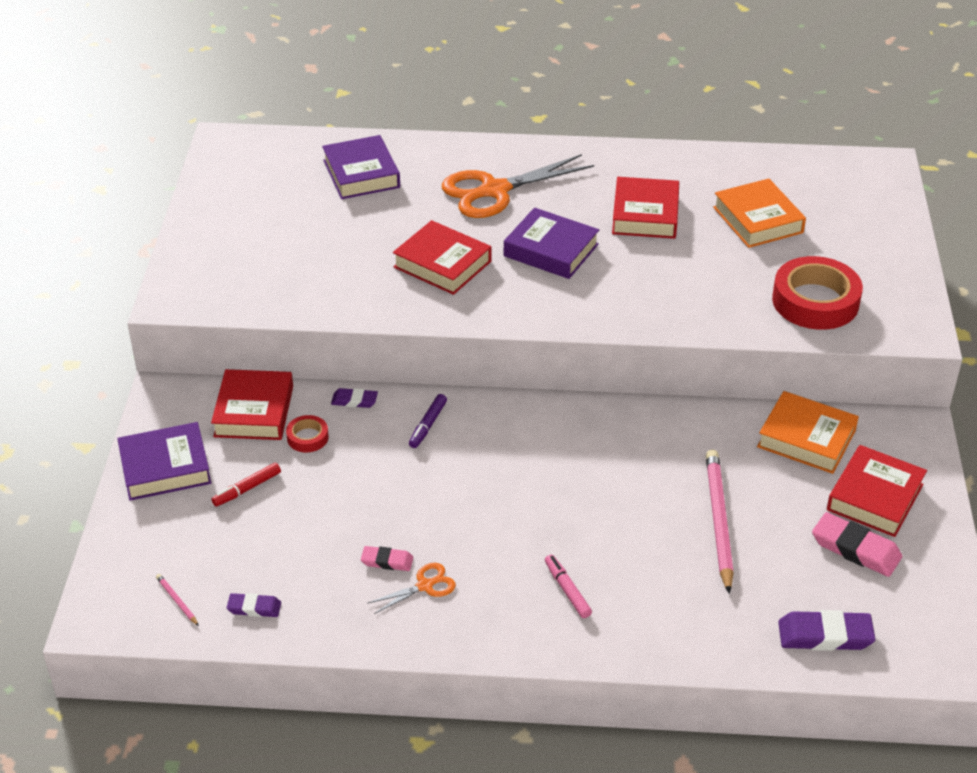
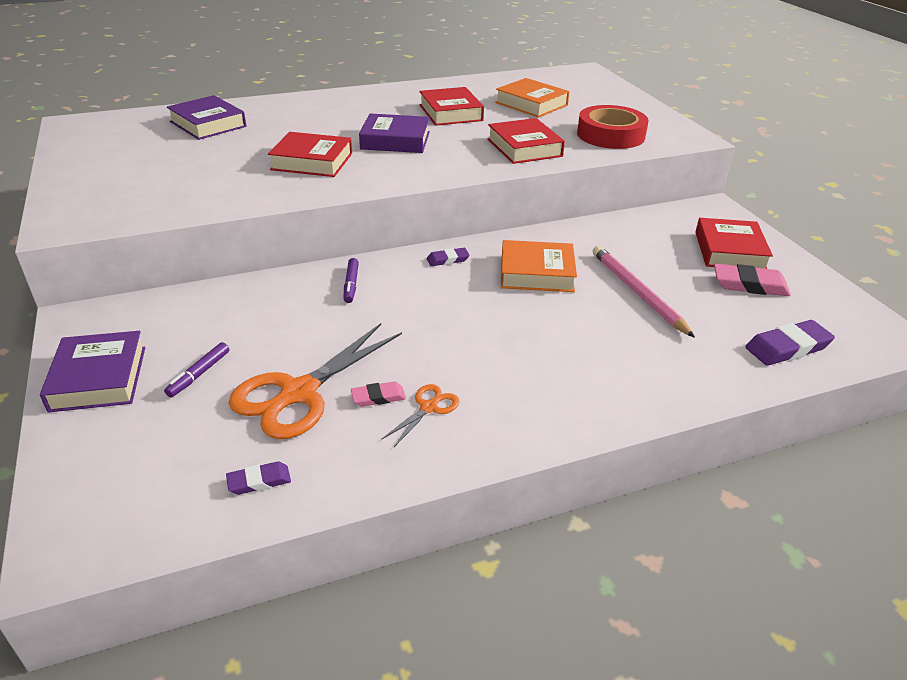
camera: 25 degrees left, 5 degrees down
(165, 468) = (99, 378): purple book -> purple book turned 60 degrees counterclockwise
(177, 601) = (162, 502): pink pencil -> none
(247, 489) = (199, 374): red marker -> purple marker
(254, 411) = (177, 311): red book -> red book (524, 148)
(307, 437) = (242, 319): red tape -> none
(354, 400) = (273, 282): purple eraser -> purple eraser (447, 260)
(494, 191) = (325, 117): orange scissors -> orange scissors (298, 393)
(567, 590) = (560, 374): pink marker -> none
(806, 438) = (651, 228): orange book -> orange book (536, 273)

